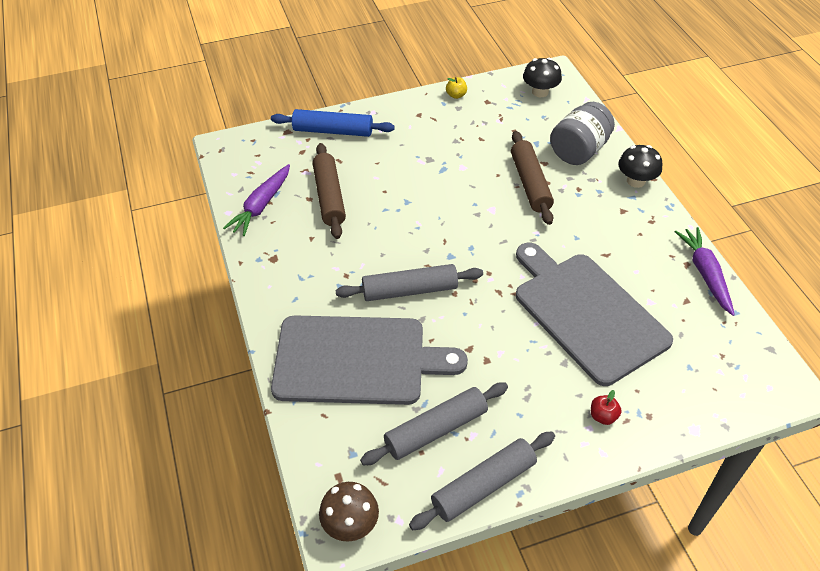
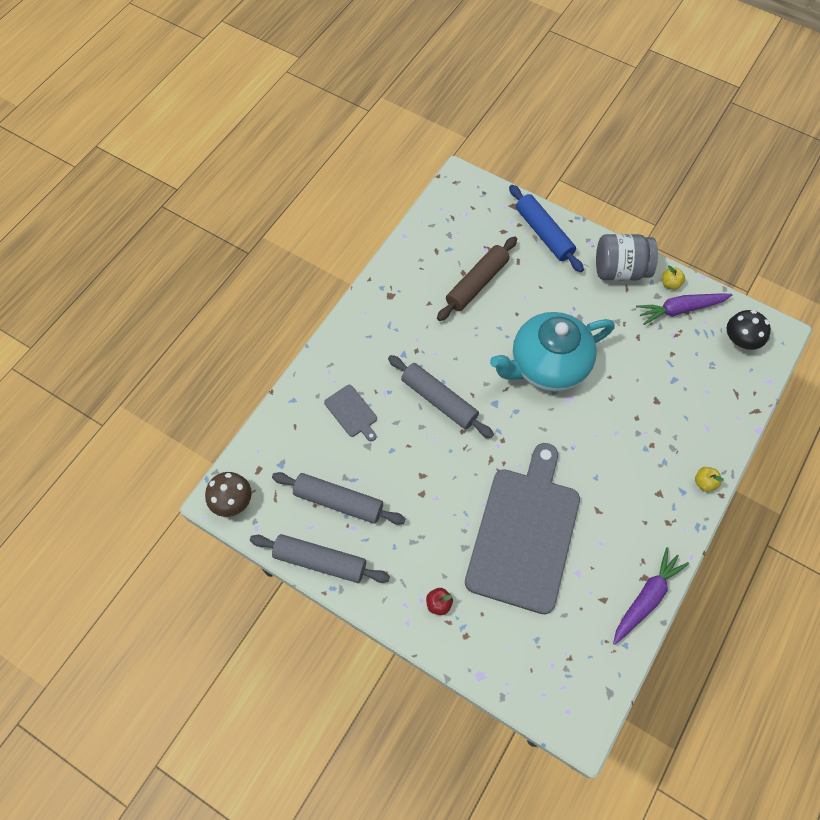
camera: 50 degrees right, 15 degrees up
(261, 205) = (429, 249): purple carrot -> purple carrot (680, 309)
(356, 360) = (352, 412): grey cutting board -> grey cutting board, size x0.40
(450, 203) = (547, 365): none -> turquoise teapot
(530, 183) = (622, 406): brown rolling pin -> none
(579, 150) = (697, 417): grey jar -> grey jar (620, 270)
(636, 181) = (704, 482): black mushroom -> yellow apple

